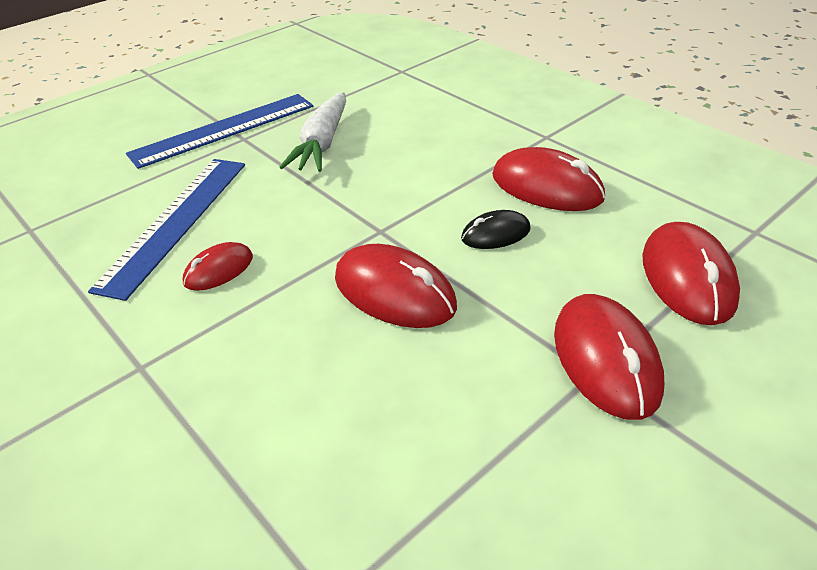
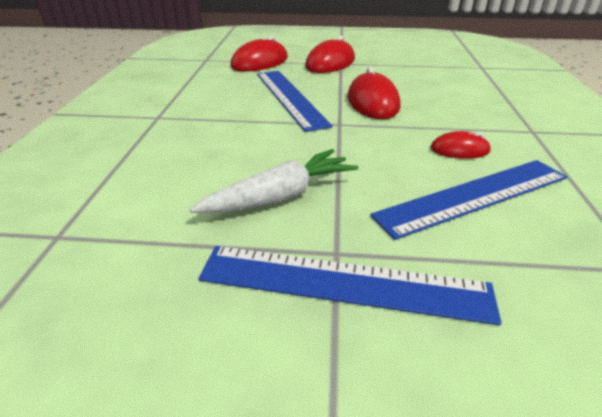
camera: 135 degrees left, 5 degrees down
(495, 234) = (290, 98): black mouse -> blue ruler
(547, 187) = (225, 100): red mouse -> none

